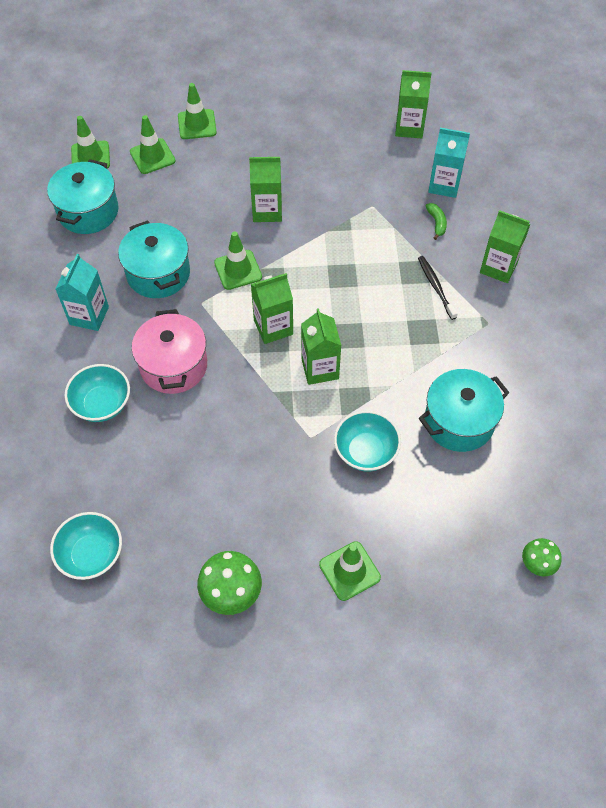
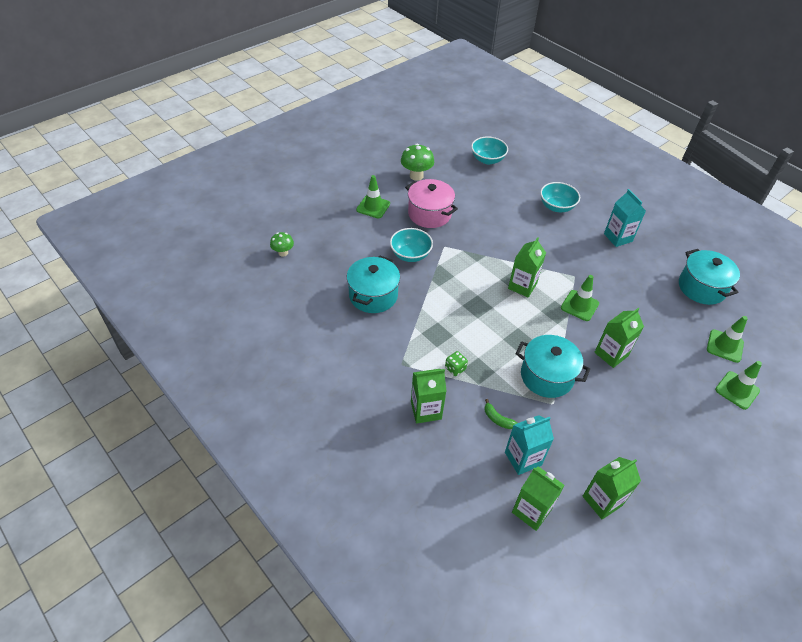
camera: 140 degrees right, 10 degrees down
(90, 157) = (754, 321): green traffic cone -> none
(158, 273) = (616, 277): turquoise pot -> turquoise pot (546, 376)
(173, 366) = (547, 239): pink pot -> pink pot (429, 214)
(320, 369) = (474, 279): green carton -> green carton (531, 511)
(435, 287) = (455, 368): black toothbrush -> green dice

